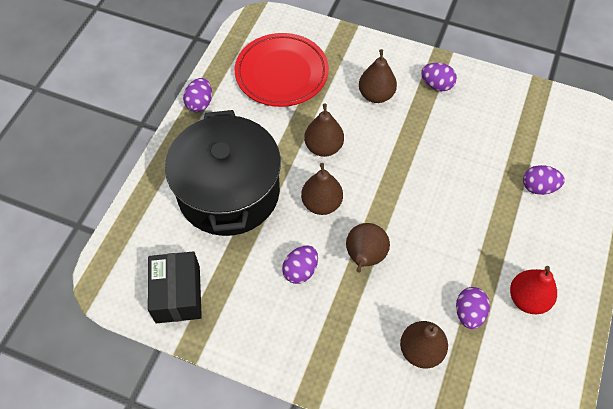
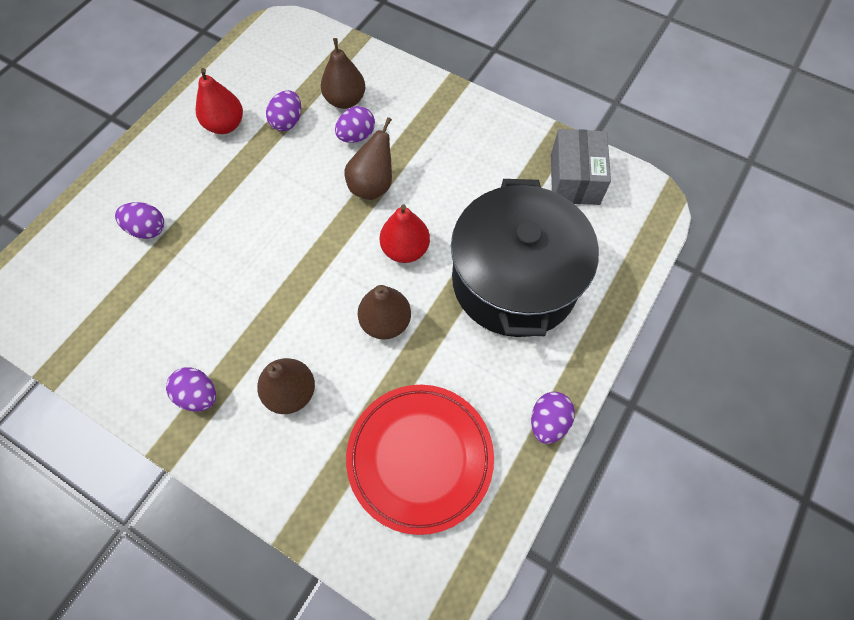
camera: 170 degrees left, 5 degrees up
(178, 294) = (574, 179): black box -> grey box
(300, 270) = (443, 182): purple egg -> purple egg (356, 136)
(321, 203) = (405, 249): brown pear -> red pear

